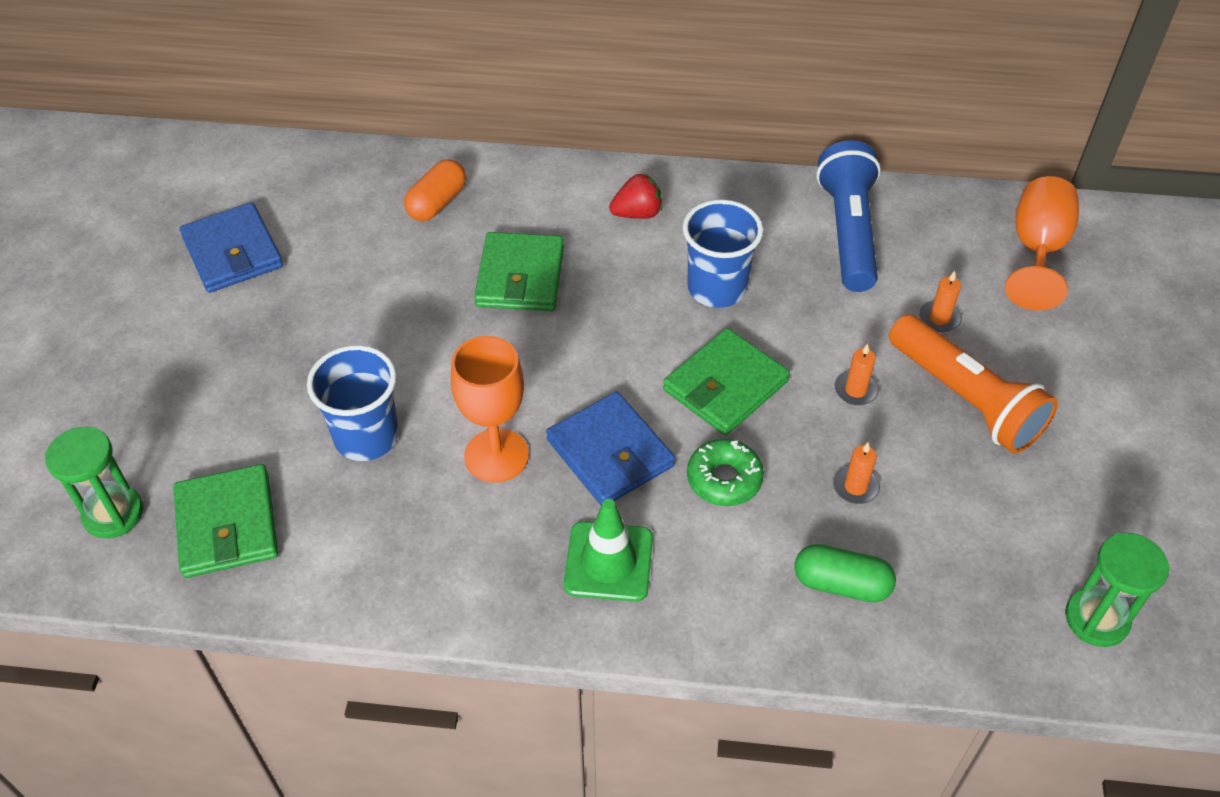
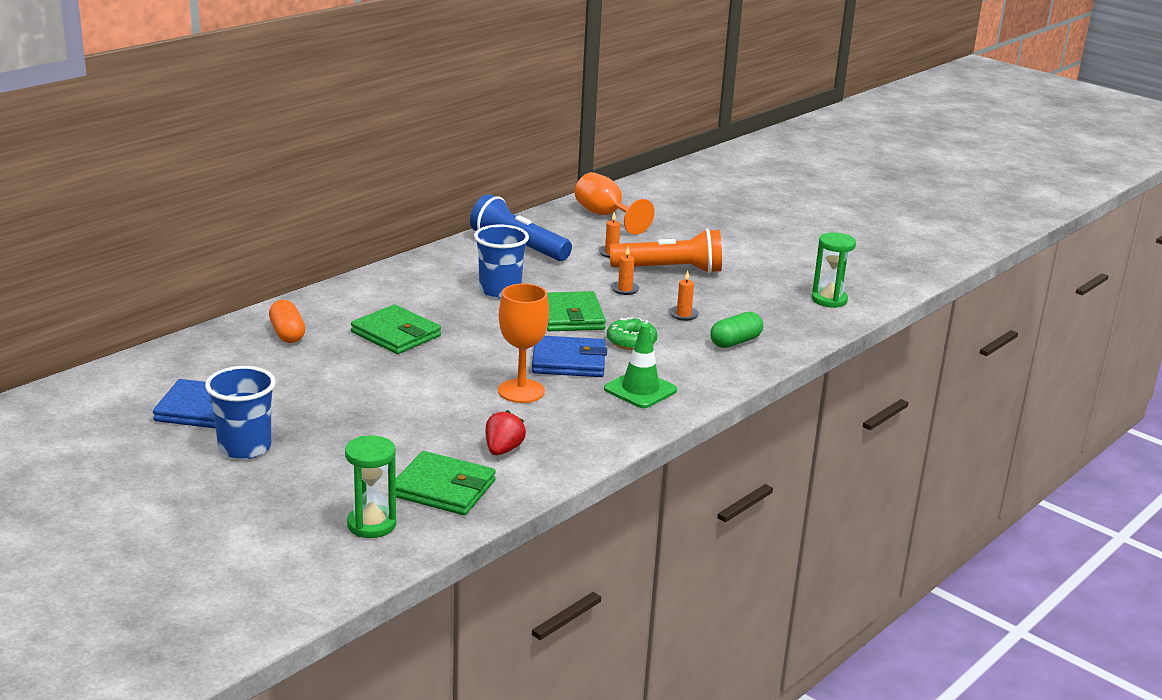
camera: 55 degrees left, 25 degrees down
(366, 437) = (444, 422): blue cup -> blue cup (244, 448)
(637, 213) = (406, 286): red strawberry -> red strawberry (503, 450)

